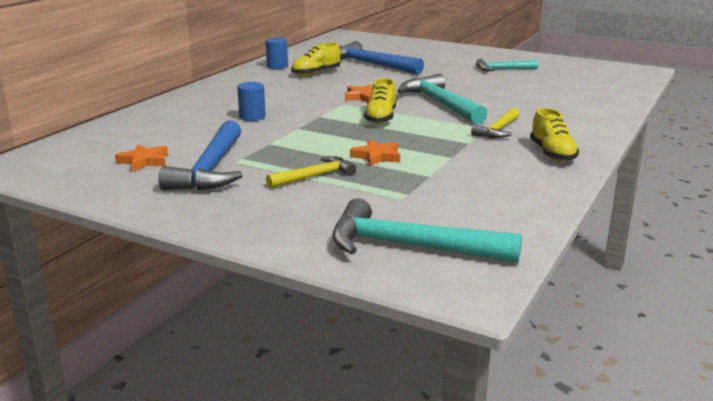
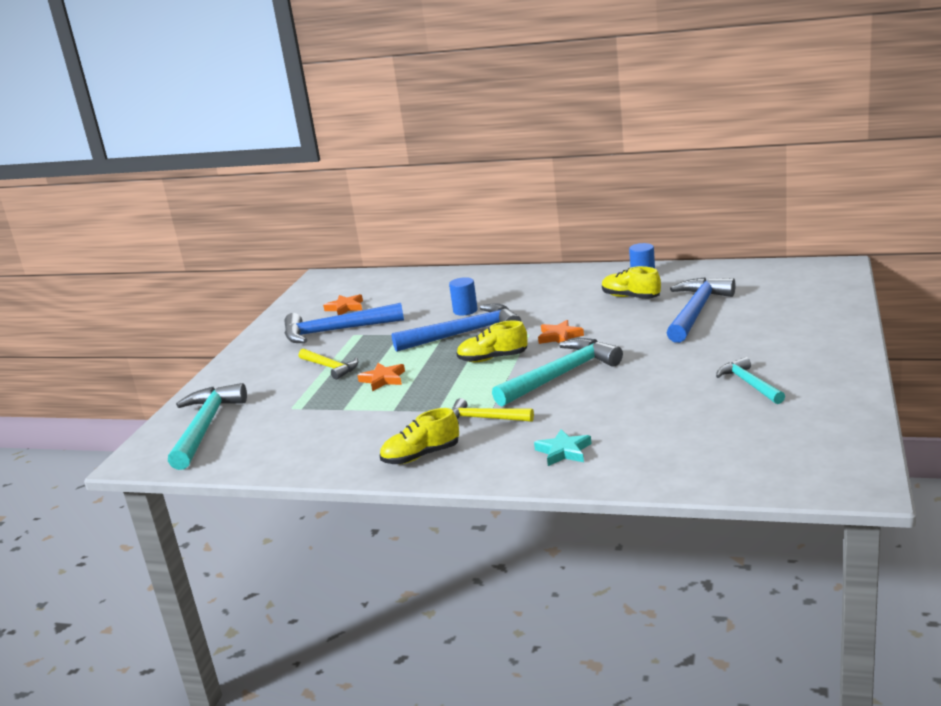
camera: 80 degrees right, 0 degrees up
(309, 122) = (464, 333): none -> blue hammer
(570, 115) = (563, 451): none -> turquoise star

